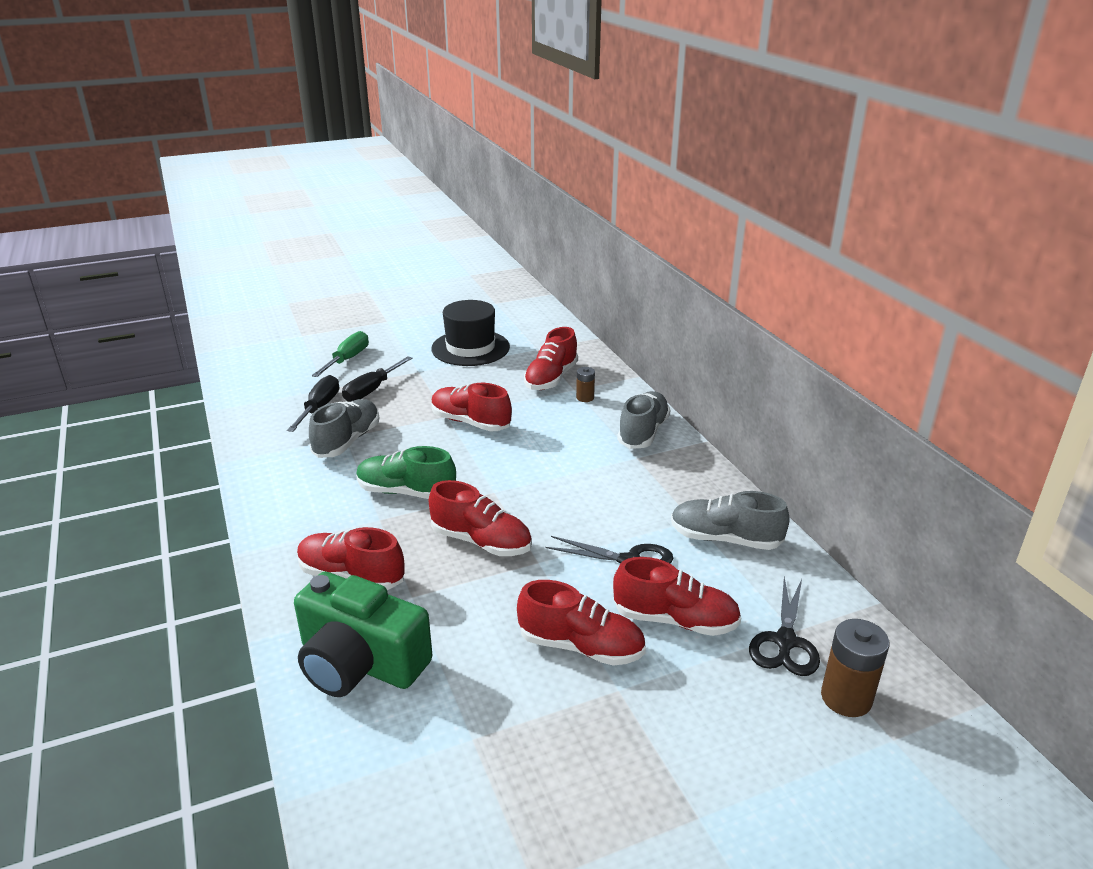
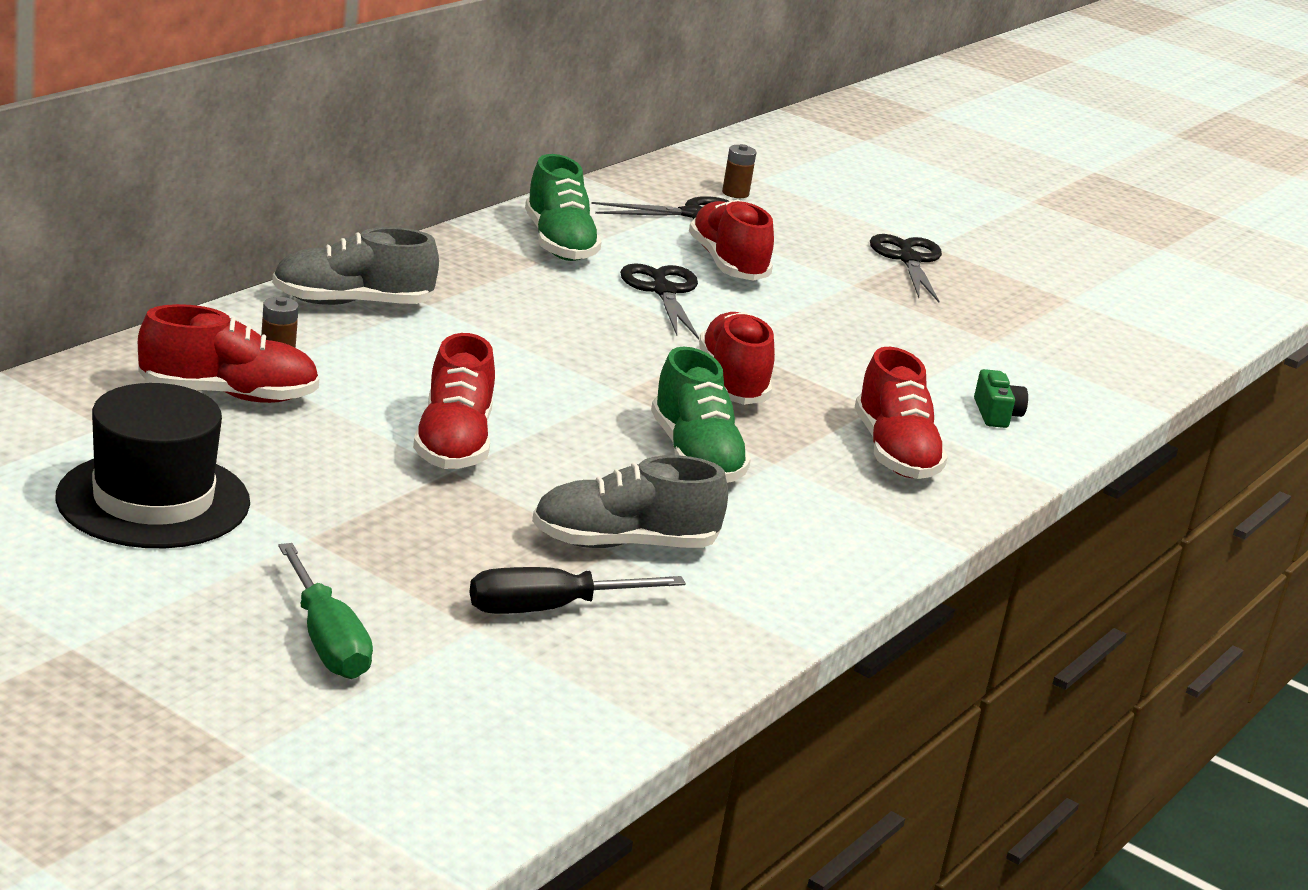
camera: 125 degrees left, 5 degrees down
(347, 359) = (326, 640): green screwdriver -> green screwdriver turned 105 degrees counterclockwise
(360, 662) = (996, 414): green camera -> green camera, size x0.40
(372, 390) = (430, 569): black screwdriver -> none
(581, 646) = (823, 305): red shoe -> none
(665, 770) = (909, 260): none -> black scissors
(725, 539) = (559, 243): grey shoe -> green shoe
(846, 698) = (735, 193): brown battery -> brown battery, size x0.57

